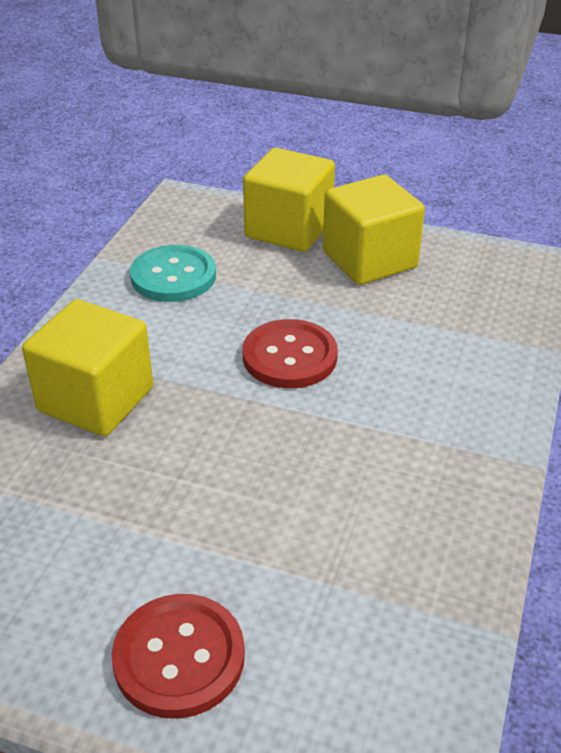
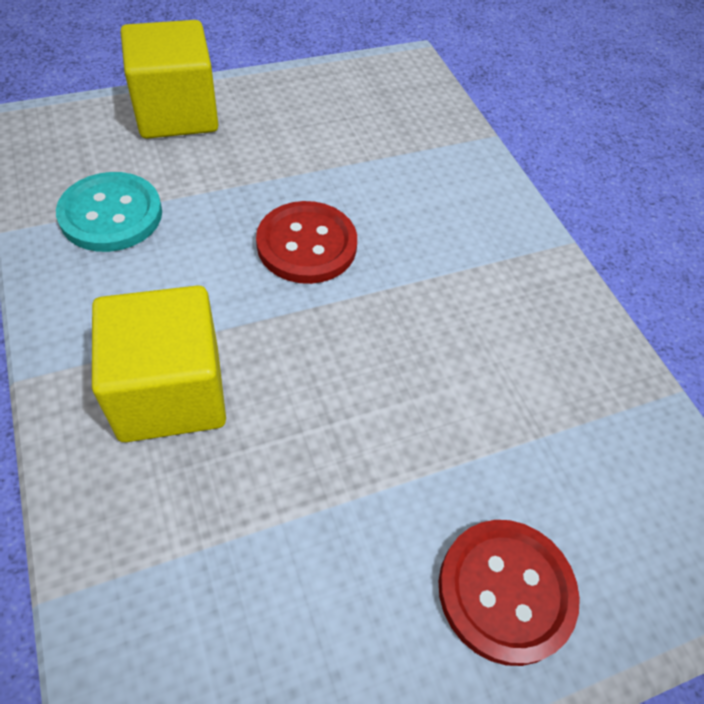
camera: 45 degrees left, 15 degrees up
(369, 260) = (280, 115): yellow cube -> none

